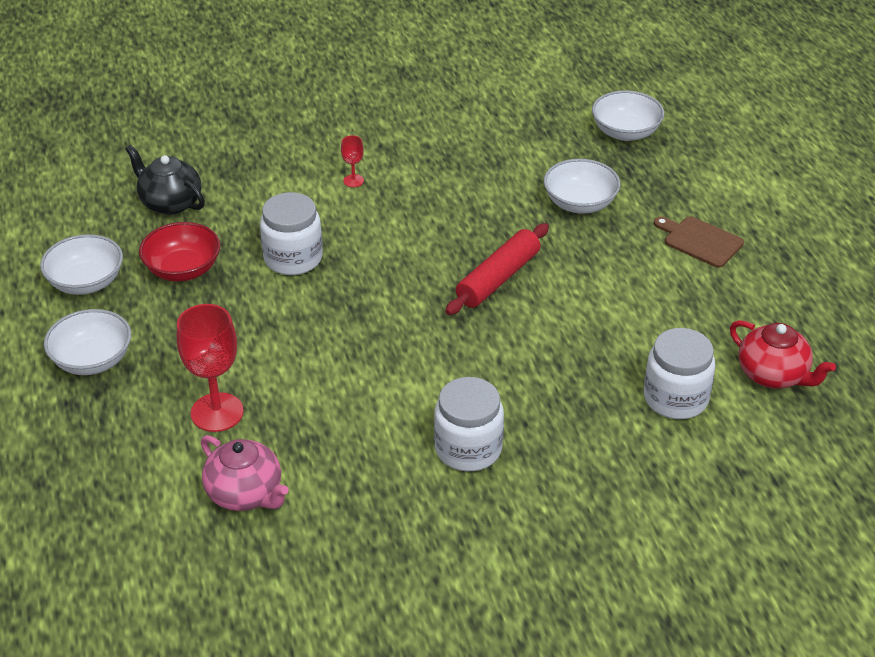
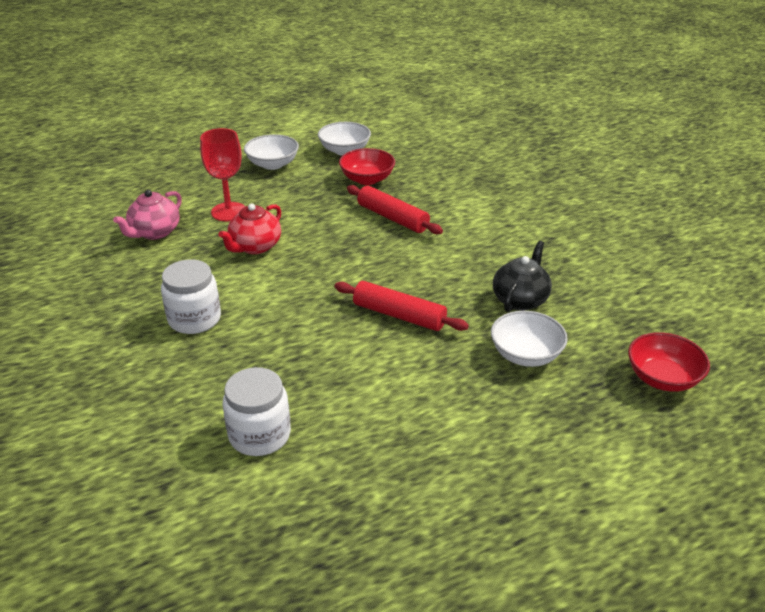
camera: 80 degrees right, 5 degrees down
(170, 203) = (436, 164): black teapot -> black teapot (520, 299)
(293, 258) = (393, 218): white jar -> red rolling pin
(353, 181) = (497, 231): red goblet -> none
(625, 132) = (662, 378): white bowl -> red bowl
(700, 241) = (501, 444): brown cutting board -> none
(773, 375) = (300, 509): red teapot -> red teapot (255, 246)

